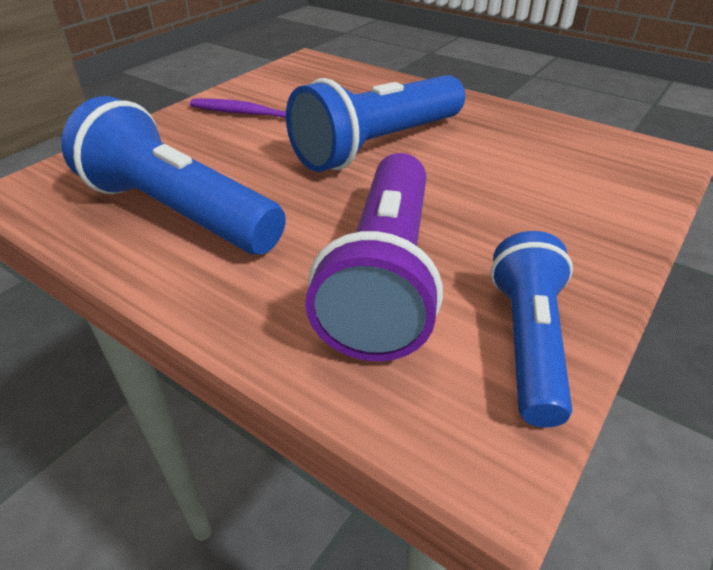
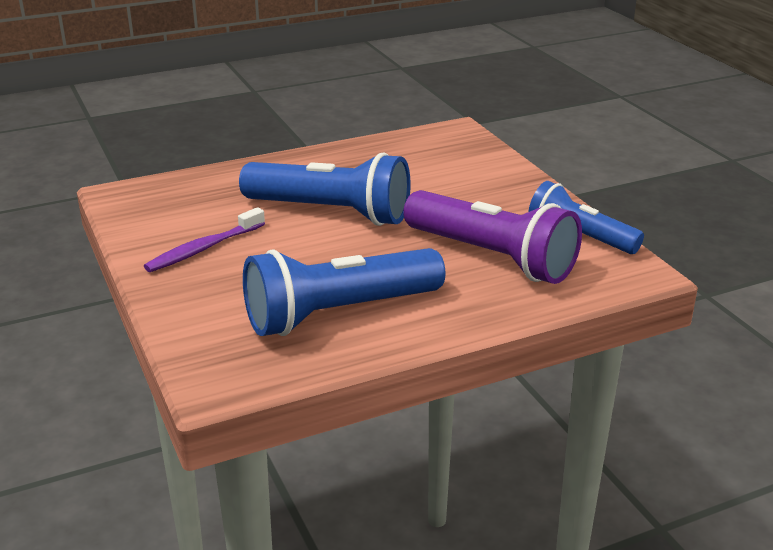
camera: 60 degrees left, 10 degrees down
(377, 146) = (331, 212): blue flashlight -> blue flashlight turned 60 degrees counterclockwise

